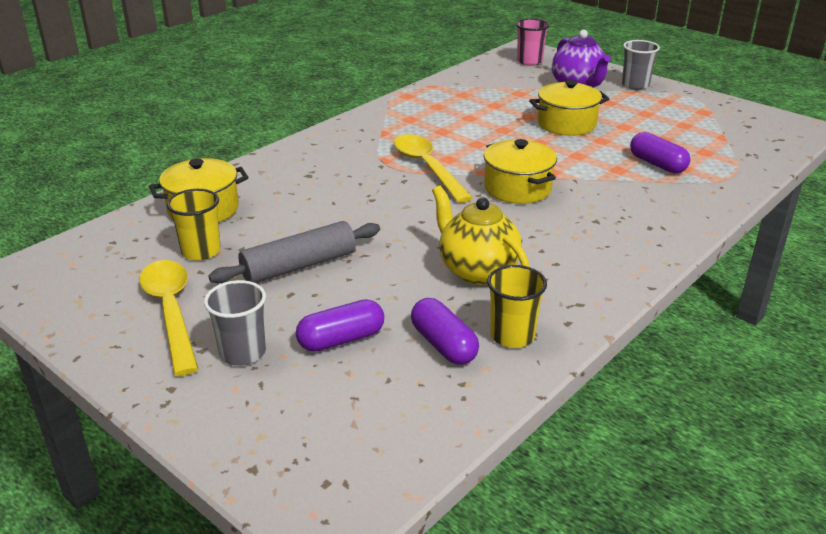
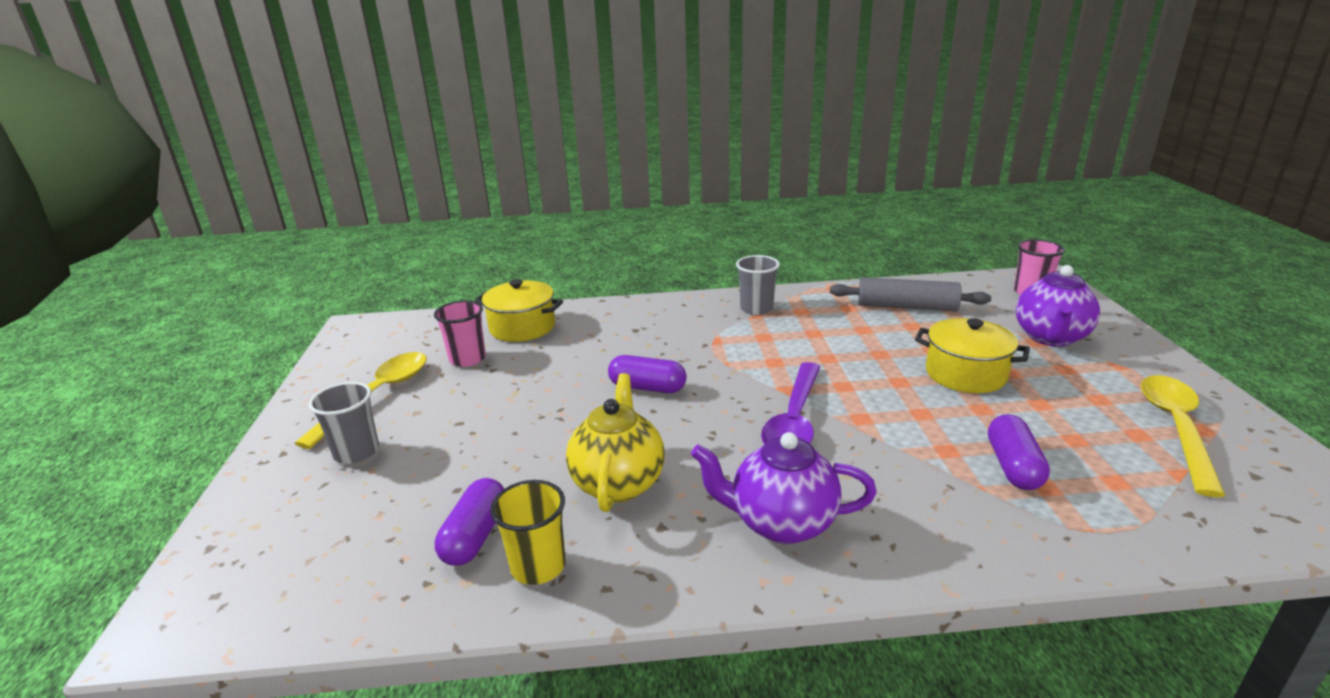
camera: 45 degrees right, 5 degrees down
(201, 251) = (467, 359): yellow cup -> pink cup
(299, 266) = (502, 403): grey rolling pin -> grey rolling pin (906, 307)
(341, 339) = (423, 481): purple capsule -> purple capsule (647, 387)
(427, 167) = (741, 362): yellow spoon -> yellow spoon (1176, 428)
(517, 188) = (794, 420): yellow pot -> purple spoon
(599, 244) = (781, 523): none -> purple teapot
(635, 85) = (1139, 360): grey cup -> grey cup (756, 308)

